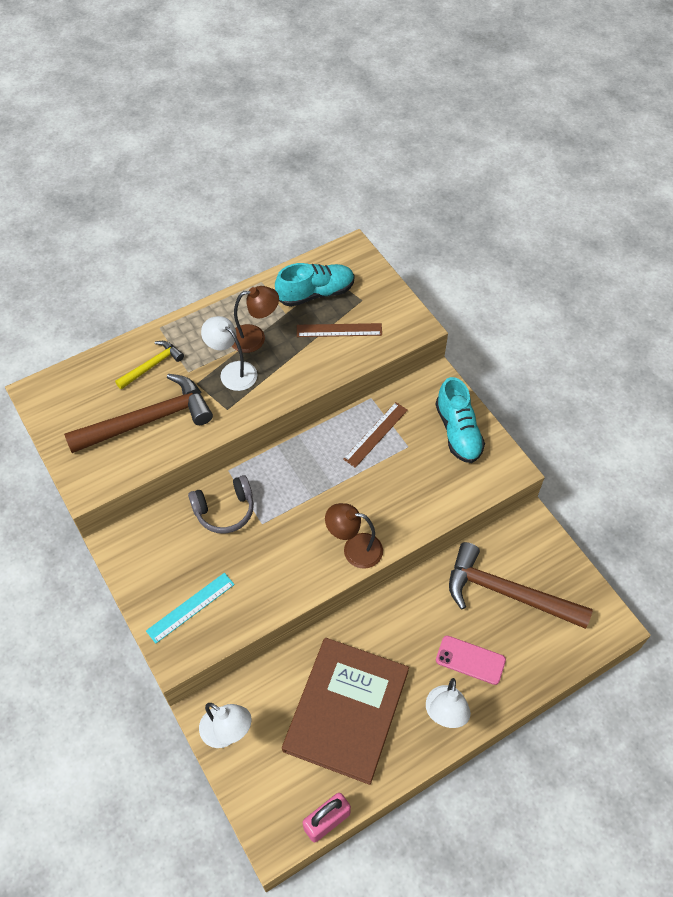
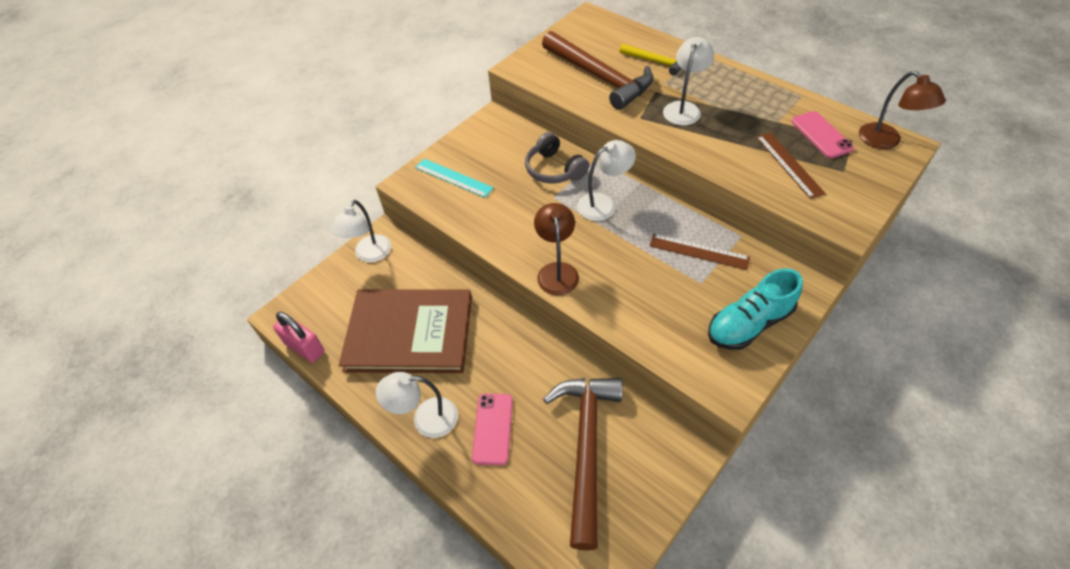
camera: 75 degrees right, 5 degrees down
(255, 337) = (733, 110): brown lamp -> brown lamp (886, 141)
(290, 484) = (603, 203): none -> white lamp
(316, 293) = (821, 135): turquoise shoe -> pink phone

